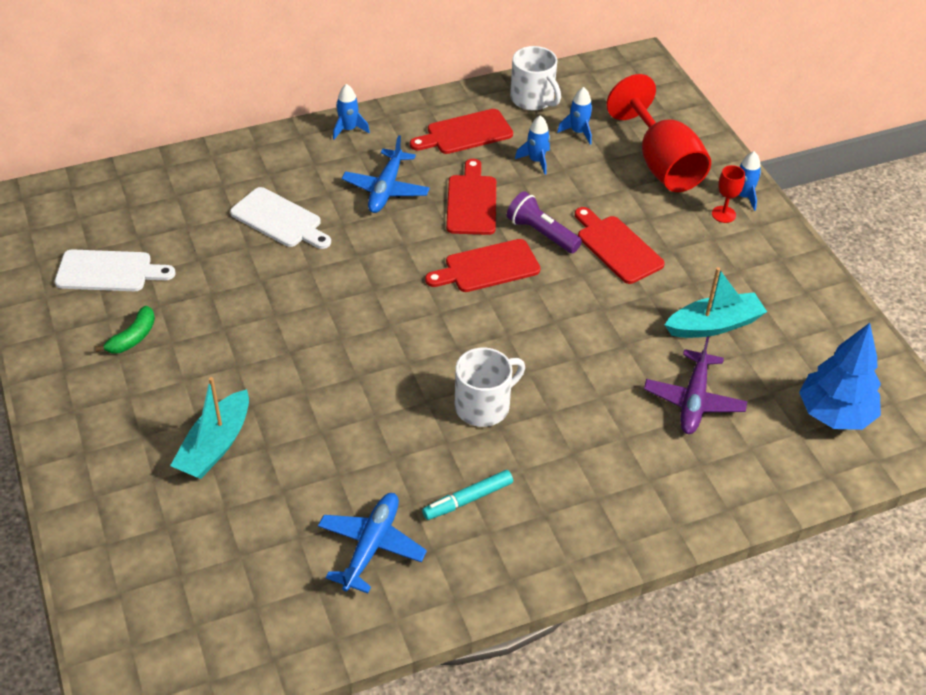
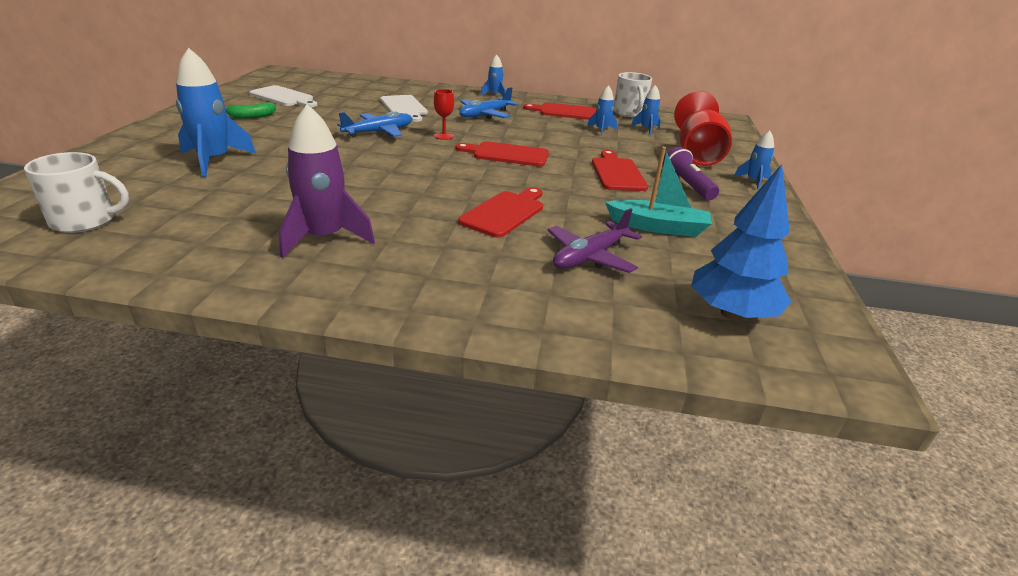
camera: 30 degrees right, 15 degrees down
(215, 445) = (214, 160): turquoise boat -> blue rocket
(371, 546) = (217, 232): blue plane -> blue plane (379, 132)
(468, 500) = (324, 238): turquoise marker -> purple rocket
(471, 202) = (534, 132): red cutting board -> red cutting board (504, 213)
(484, 406) = (412, 202): white mug -> white mug (85, 220)
(541, 233) = (566, 153): purple flashlight -> purple flashlight (687, 186)
(723, 214) = (727, 184): red goblet -> red goblet (444, 136)

